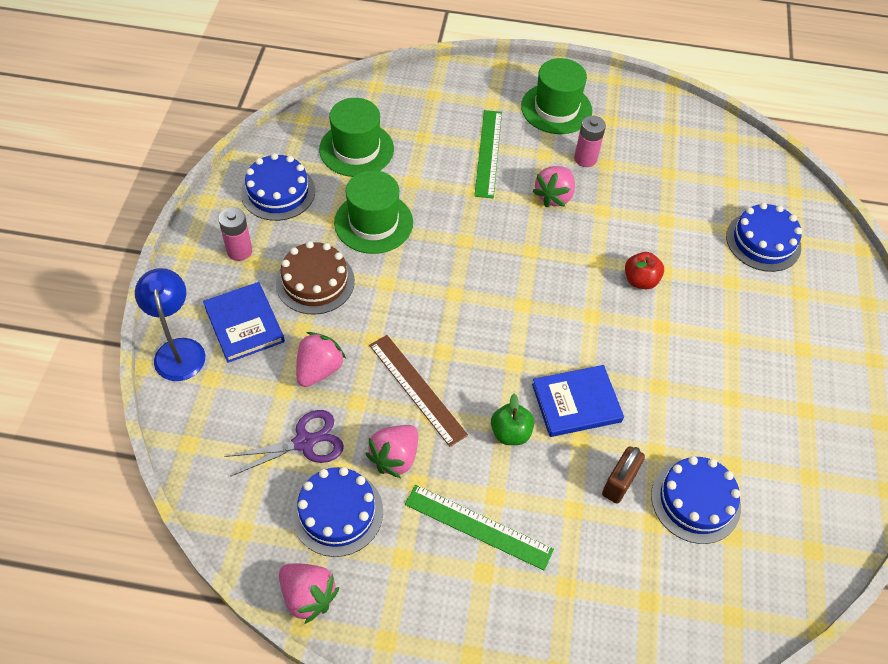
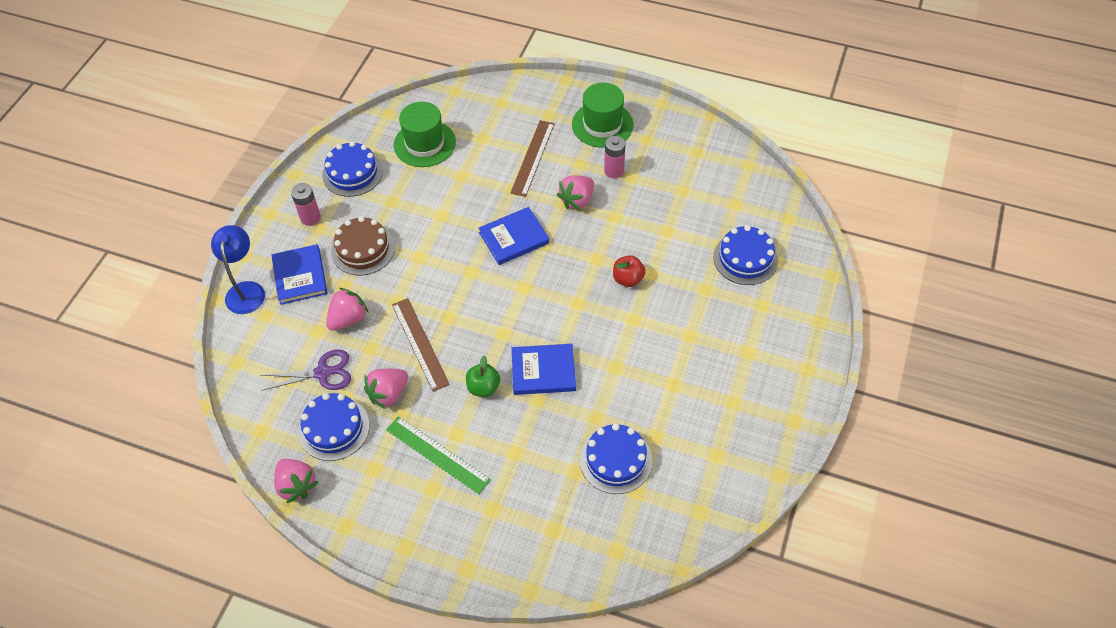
camera: 15 degrees right, 0 degrees up
(373, 223) = (422, 206): green hat -> none
(488, 153) = (532, 158): green ruler -> brown ruler
(494, 247) = (514, 238): none -> blue book
(619, 483) = (558, 437): brown padlock -> none

